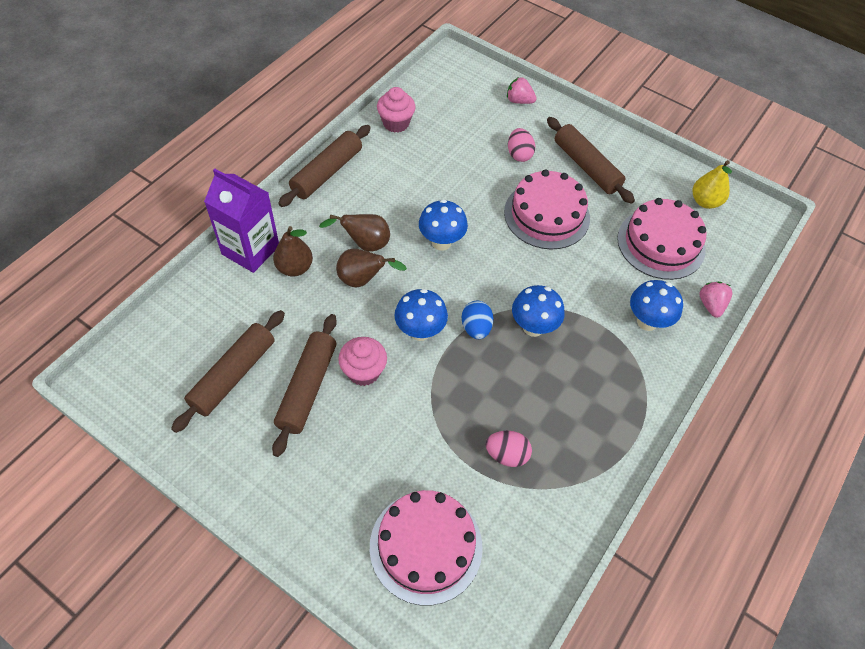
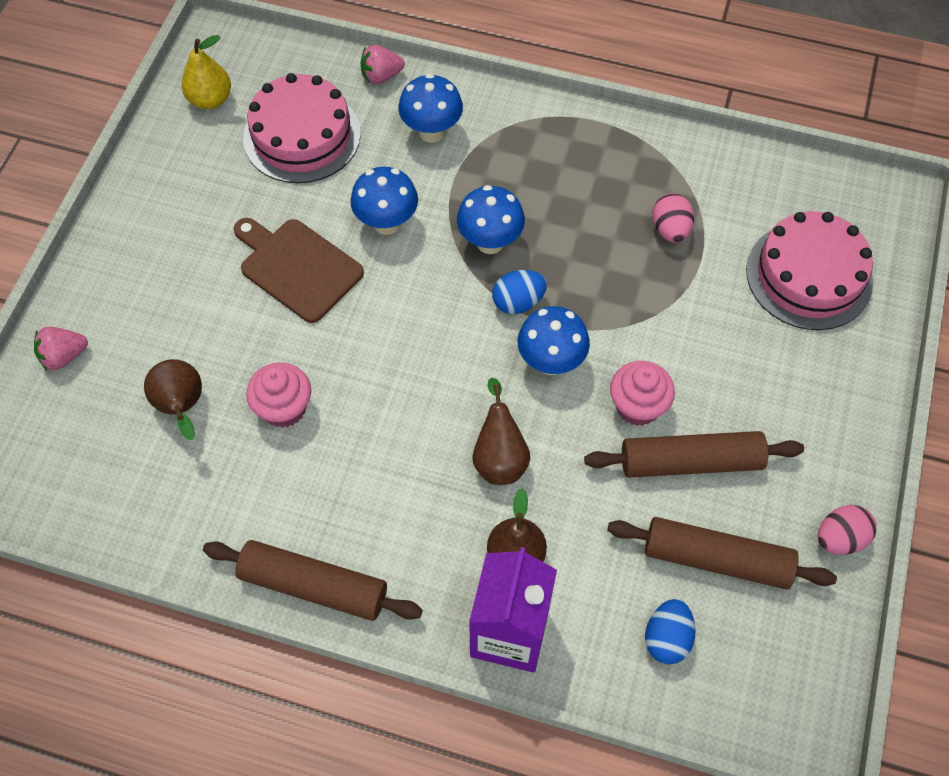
camera: 105 degrees left, 5 degrees up
(201, 327) = (667, 638): none -> blue egg
(364, 244) = (436, 478): brown pear -> brown pear (182, 407)
(396, 123) = (168, 521): pink cupcake -> pink cupcake (284, 408)
(441, 242) = (395, 381): blue mushroom -> blue mushroom (387, 223)
(519, 101) = (64, 356): pink strawberry -> pink strawberry turned 60 degrees clockwise
(519, 154) = (187, 328): pink egg -> pink egg (840, 538)
(546, 215) = (297, 267): pink cake -> brown cutting board
(586, 167) = (186, 239): brown rolling pin -> none

